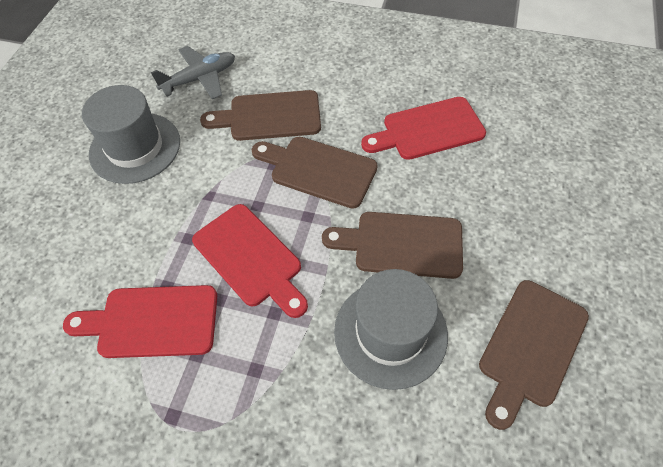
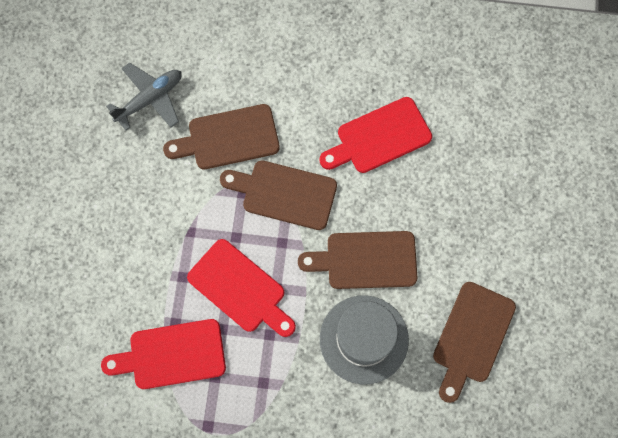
camera: 10 degrees left, 15 degrees up
(135, 147) = (108, 188): grey hat -> none

